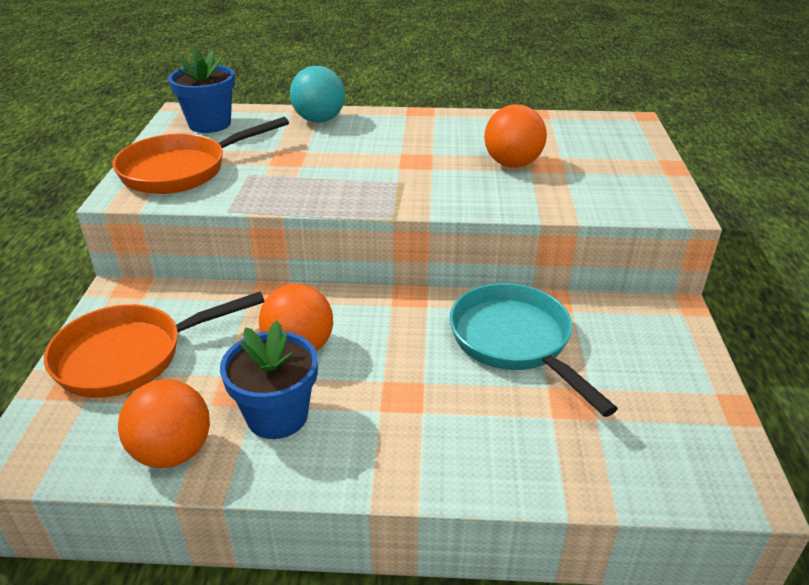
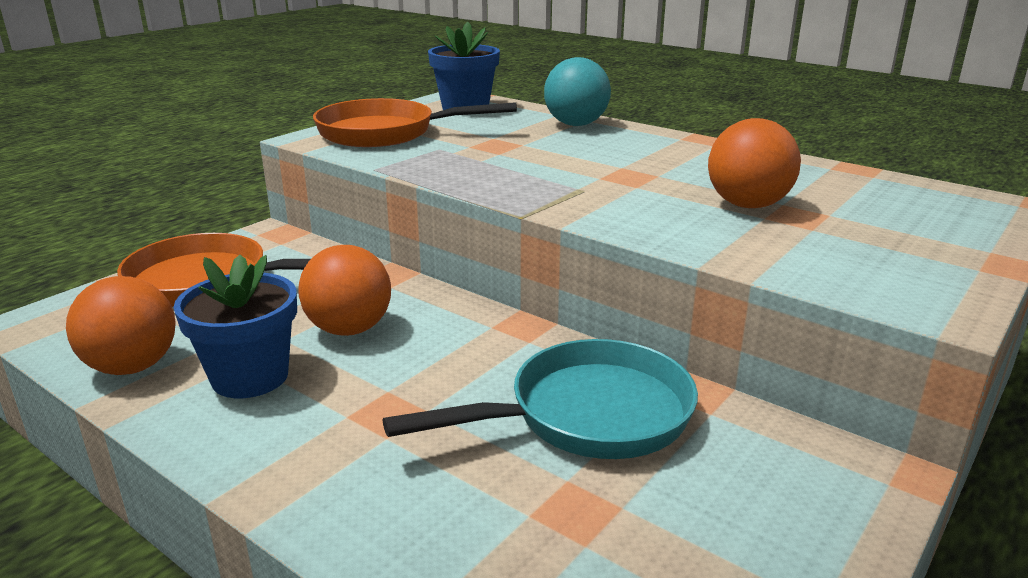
camera: 35 degrees right, 10 degrees down
(515, 342) = (587, 415): turquoise pan -> turquoise pan turned 60 degrees clockwise

